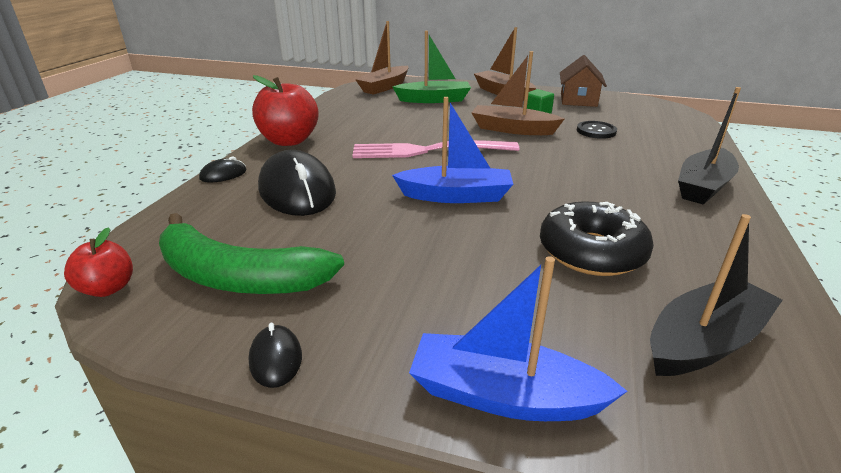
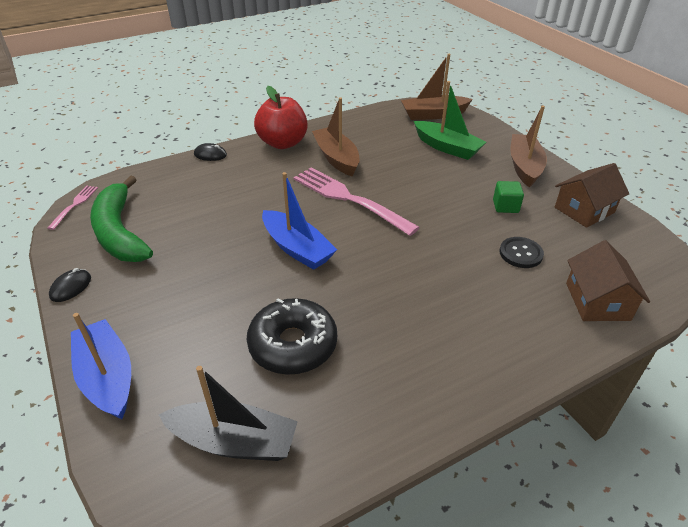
camera: 45 degrees right, 10 degrees up
(108, 288) = (74, 205): red apple -> pink fork
(297, 191) = (224, 189): black mouse -> none
(512, 129) = (450, 212): brown boat -> brown boat (336, 158)
(676, 134) = (597, 301): none -> brown house
(703, 186) = (490, 361): black boat -> none

